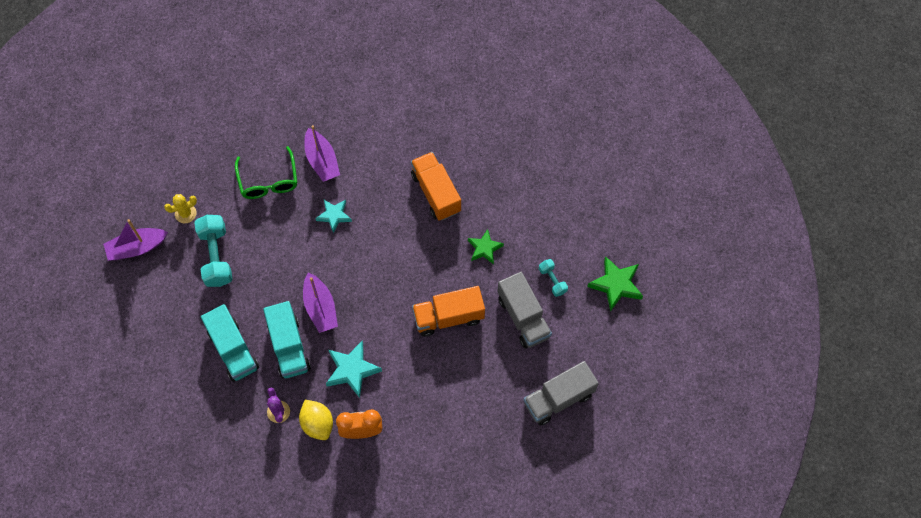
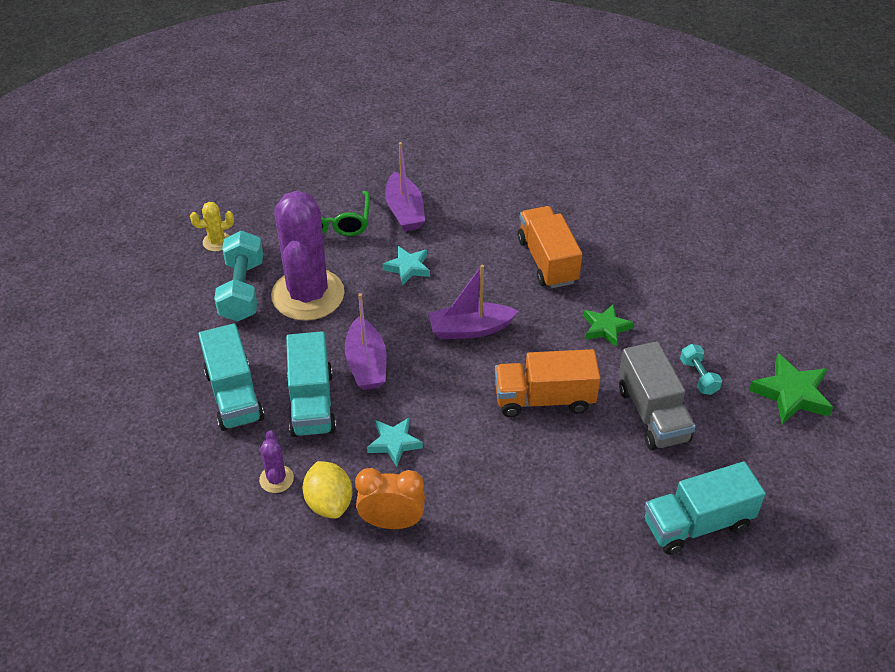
camera: 10 degrees right, 20 degrees down
(137, 248) = (143, 268): purple boat -> purple boat (470, 329)
(265, 253) = (308, 295): none -> purple cactus
(352, 370) = (394, 443): turquoise star -> turquoise star, size x0.66
(558, 398) = (697, 524): grey truck -> turquoise truck

